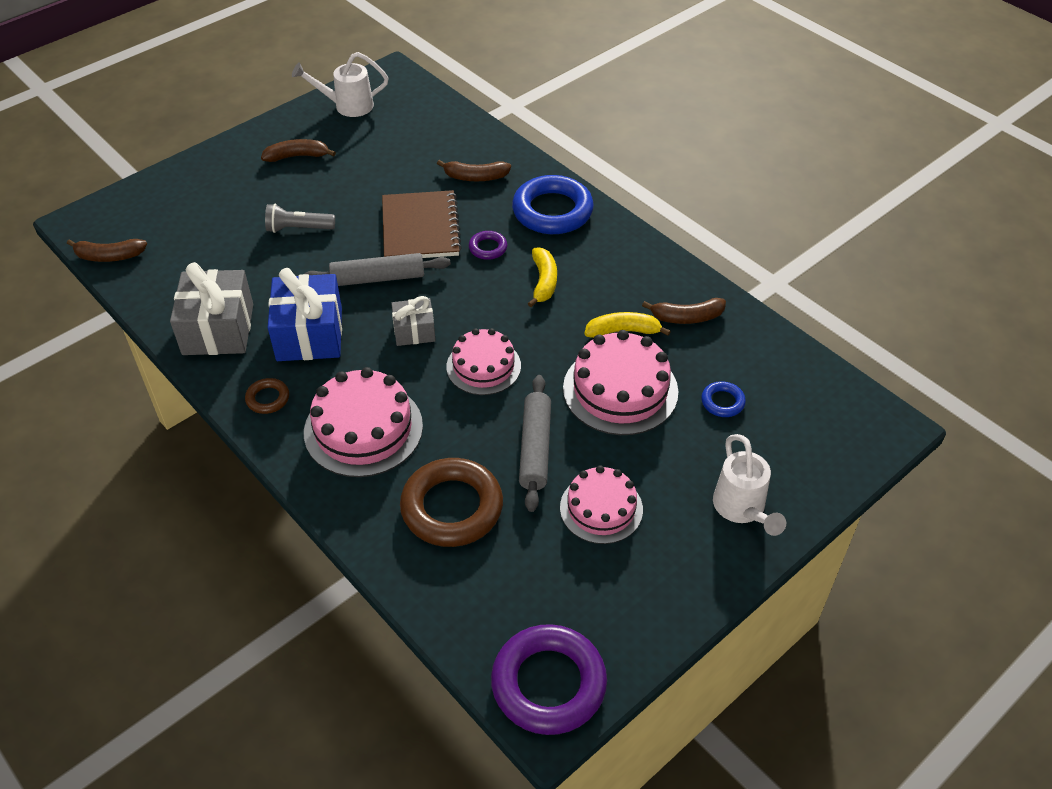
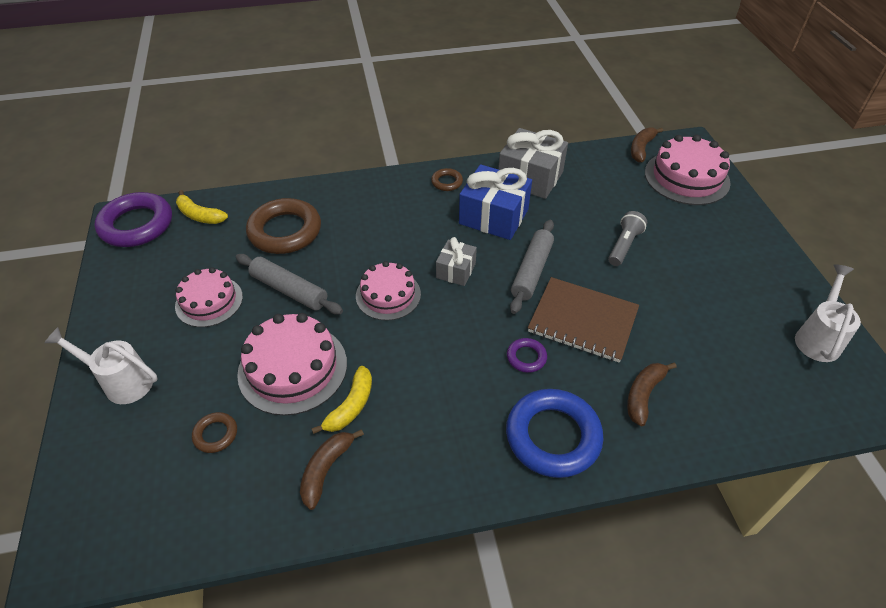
camera: 120 degrees right, 0 degrees up
(297, 156) = (734, 274): brown banana -> none
(363, 429) = (384, 214): pink cake -> pink cake (686, 177)
(543, 281) = (454, 378): yellow banana -> yellow banana (200, 215)
(722, 402) = (215, 434): blue ring -> brown ring

